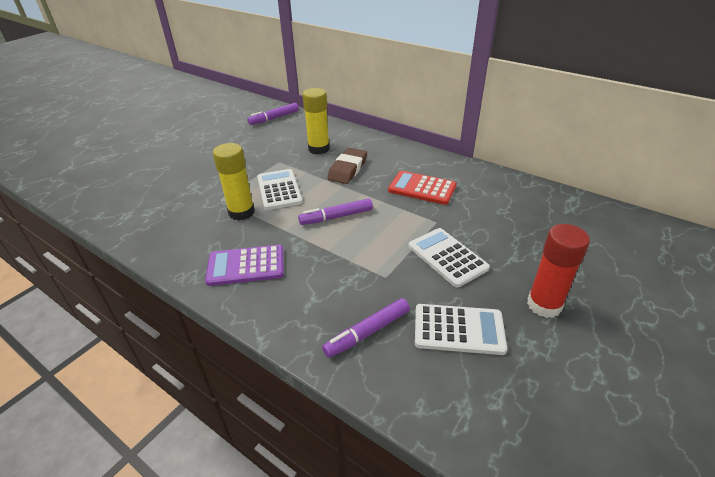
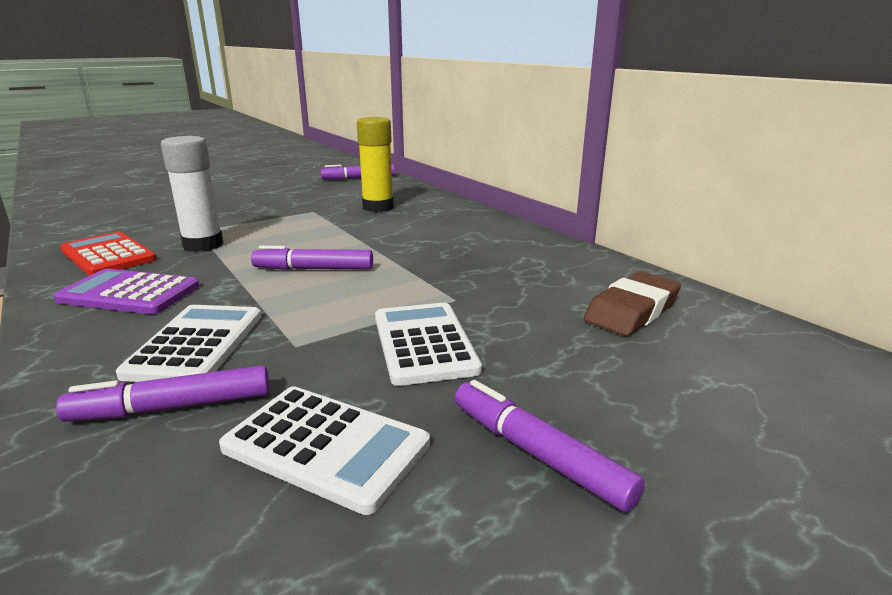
camera: 20 degrees right, 15 degrees down
(241, 212) = (203, 245): yellow glue stick -> white glue stick
(279, 190) = (277, 233): white calculator -> white calculator (196, 344)
(348, 169) = (391, 229): brown eraser -> brown eraser (632, 310)
(422, 188) = (475, 261): red calculator -> red calculator (108, 255)
(544, 305) = (538, 453): red glue stick -> purple marker

